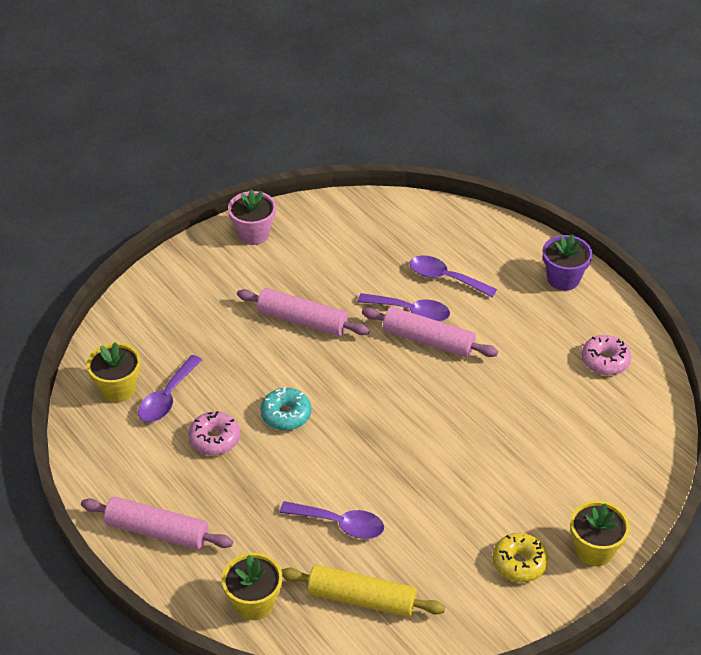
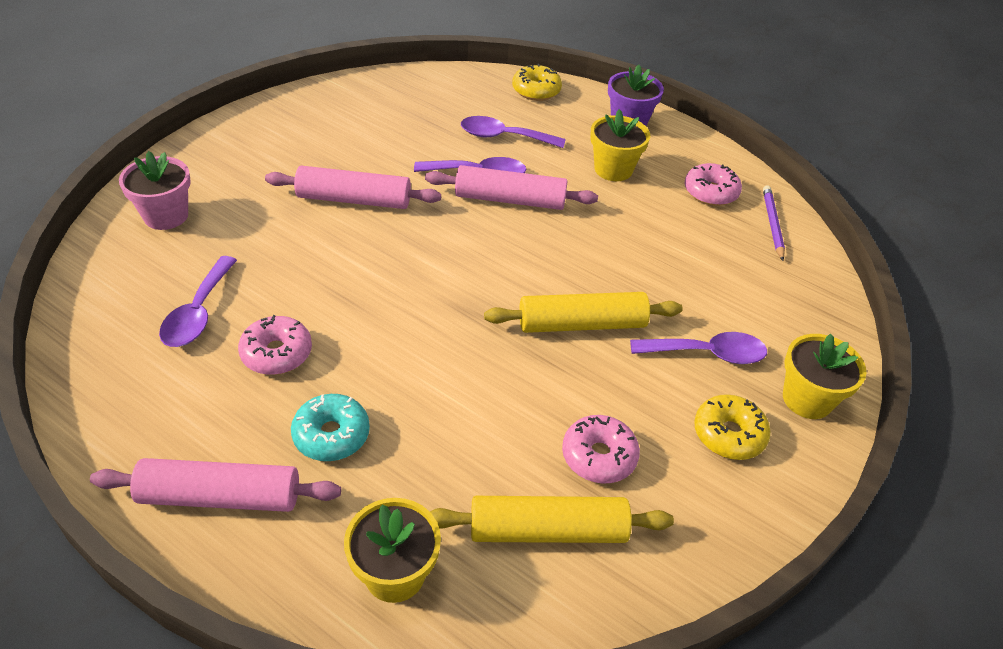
camera: 20 degrees left, 0 degrees up
(118, 389) = (126, 313): yellow flower pot -> yellow flower pot (613, 169)
(253, 234) = (269, 121): pink flower pot -> pink flower pot (166, 216)
(286, 415) = (365, 307): turquoise donut -> turquoise donut (331, 435)
(340, 524) = (481, 432): purple spoon -> purple spoon (707, 353)
(416, 558) = (599, 456): none -> pink donut
(444, 458) = (582, 324): none -> yellow rolling pin
(492, 233) = (536, 90): none -> yellow donut
(645, 400) = (772, 224): none -> purple pencil

